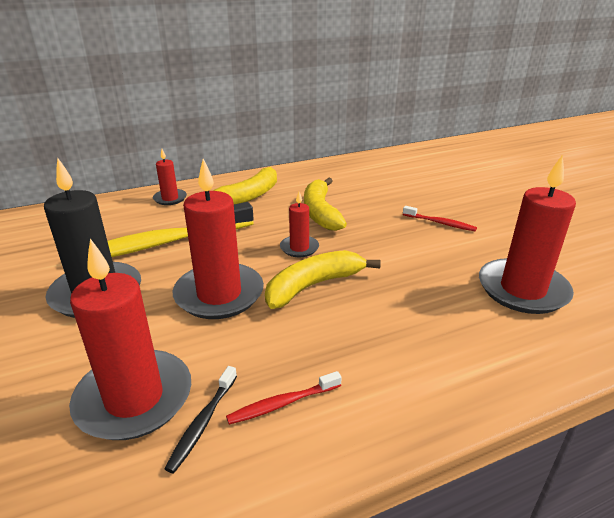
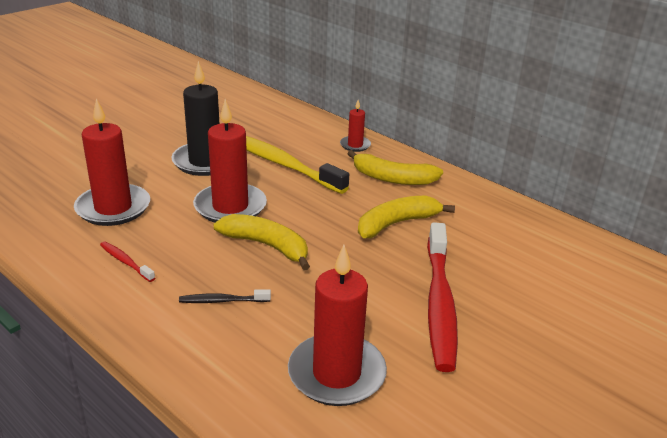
camera: 65 degrees right, 0 degrees up
(203, 423) = (100, 237): black toothbrush -> black toothbrush (222, 301)
(299, 248) = (321, 226): red candle -> none
(440, 223) = (440, 303): red toothbrush -> red toothbrush, size x2.30

